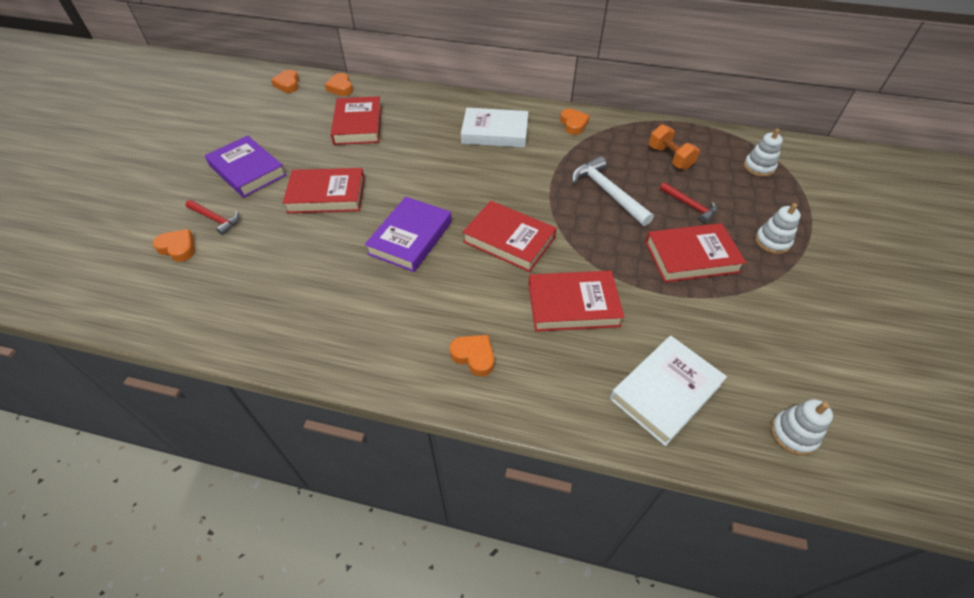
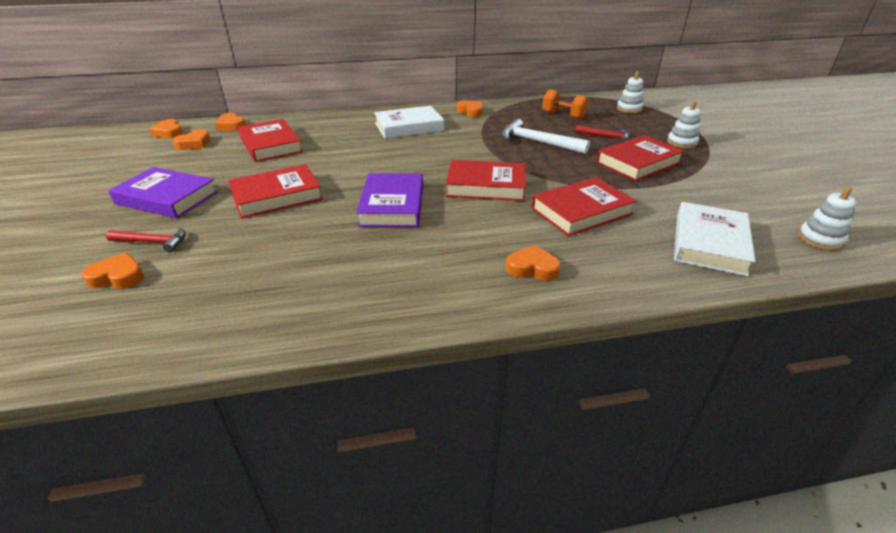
camera: 25 degrees left, 15 degrees down
(299, 106) = (194, 144): none -> orange heart

